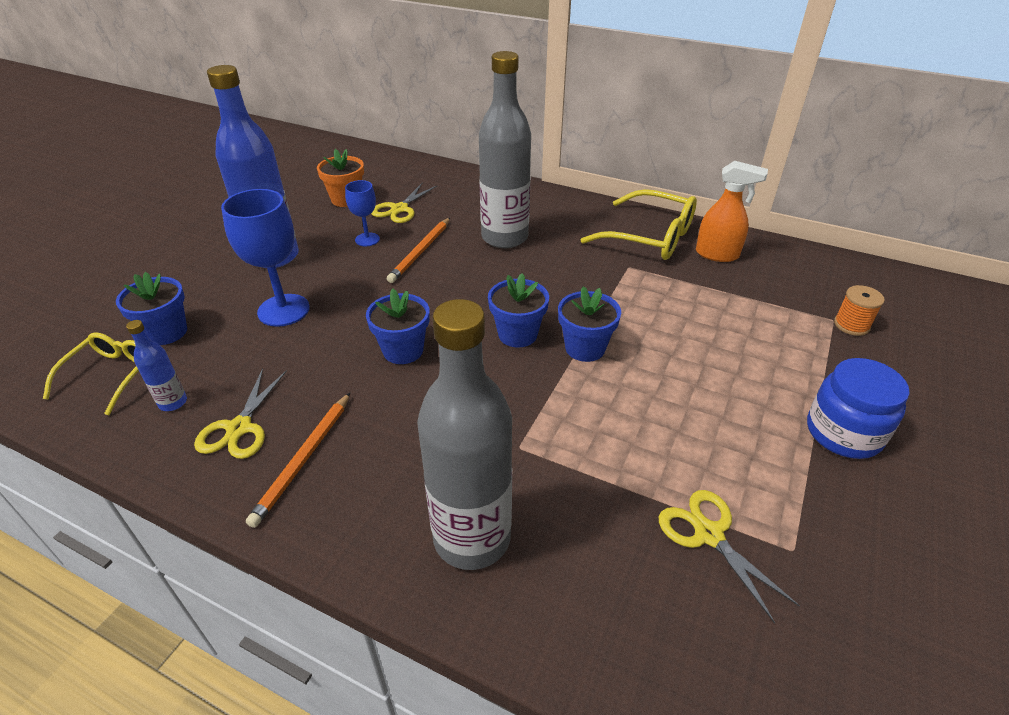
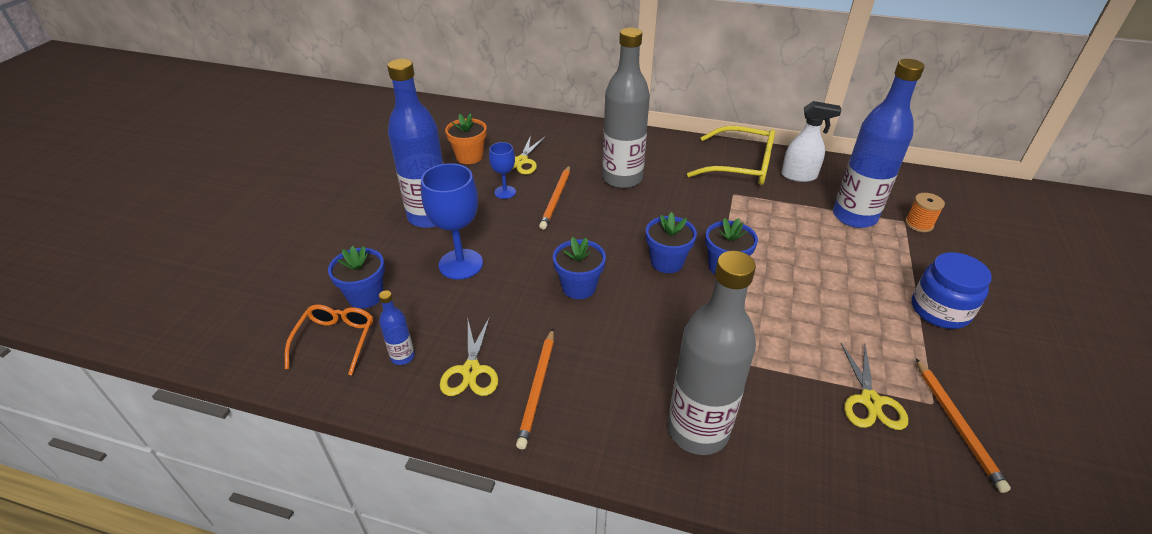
camera: 10 degrees left, 0 degrees up
(111, 375) = (335, 340): yellow glasses -> orange glasses
(708, 534) = (870, 401): yellow scissors -> yellow scissors turned 135 degrees counterclockwise
(717, 254) = (799, 176): orange spray bottle -> white spray bottle
(770, 308) = (854, 217): none -> blue bottle
(817, 584) = (957, 425): none -> orange pencil

